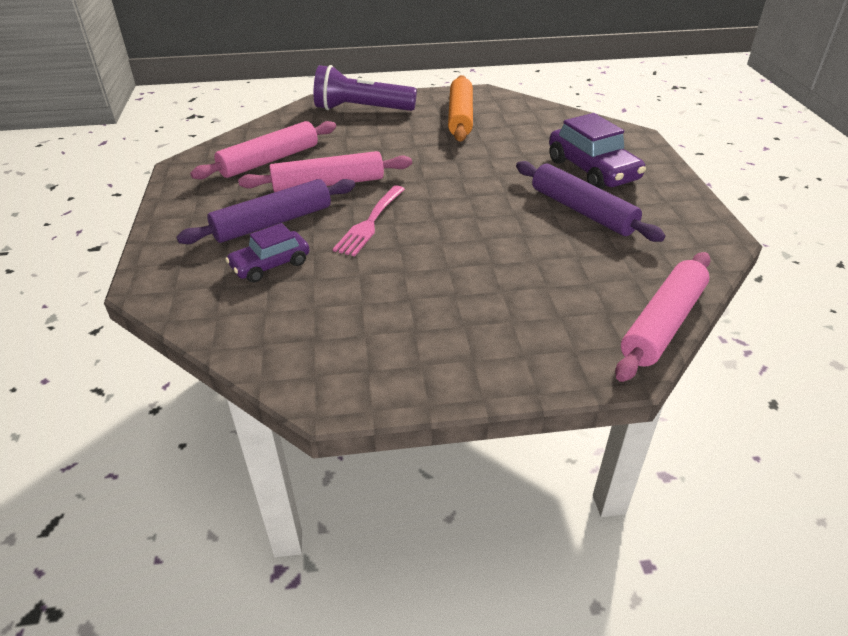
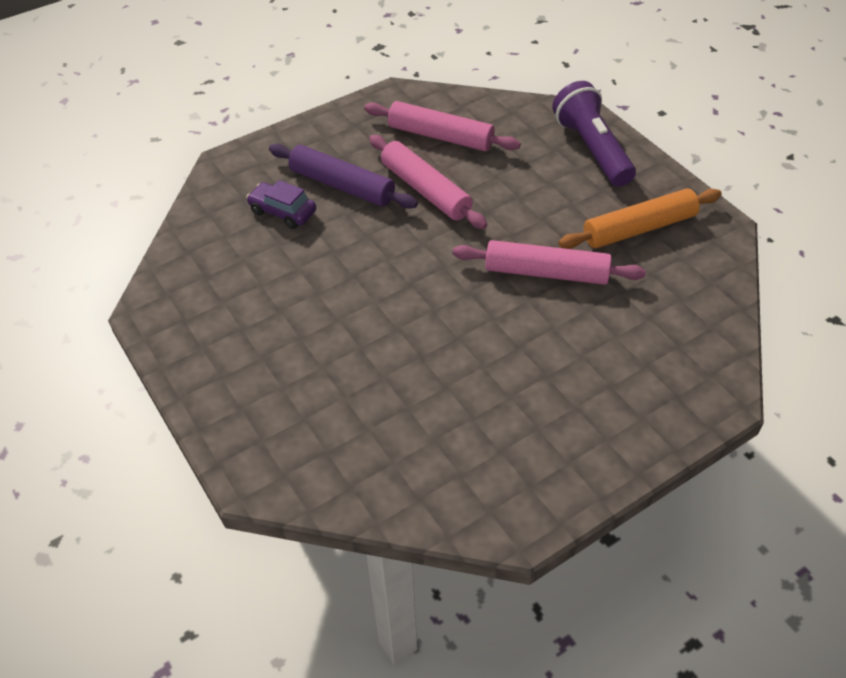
camera: 65 degrees right, 10 degrees up
(370, 223) = (377, 243): pink fork -> none
(582, 211) = (497, 390): purple rolling pin -> none
(592, 170) = (595, 378): purple car -> none
(663, 324) = (328, 499): pink rolling pin -> pink rolling pin (546, 273)

